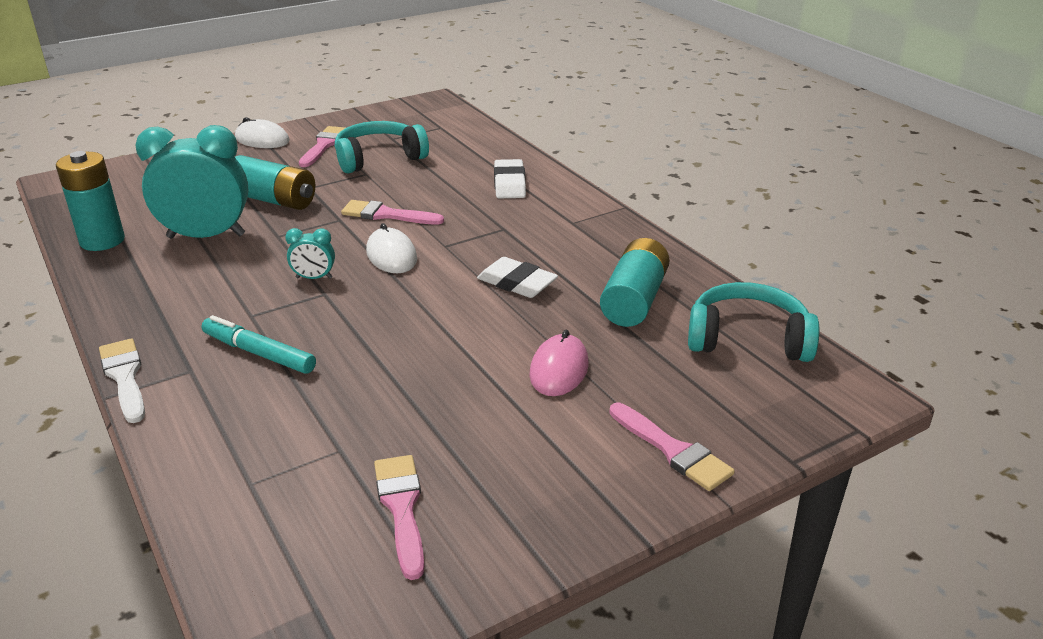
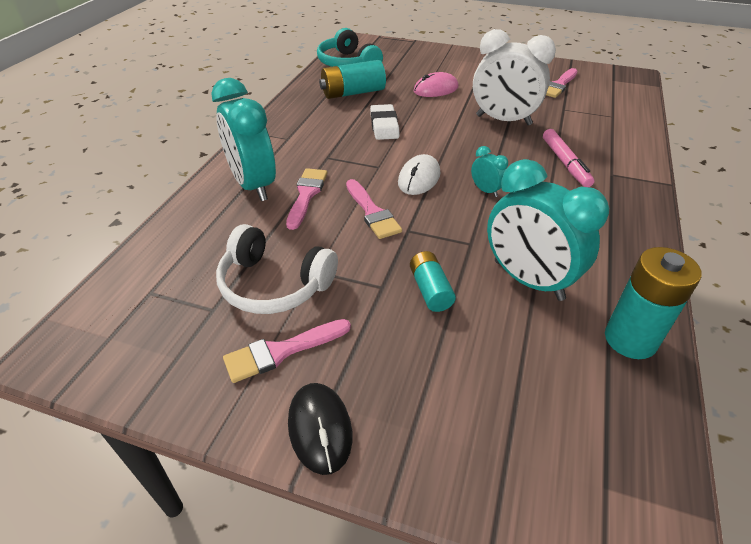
camera: 130 degrees left, 10 degrees up
(125, 377) = (655, 189): white brush -> none
(259, 353) = (565, 163): turquoise marker -> pink marker
(262, 140) = (320, 429): white mouse -> black mouse
(273, 200) = (430, 290): turquoise battery -> turquoise battery, size x0.62
(378, 158) = (274, 285): turquoise headphones -> white headphones
(399, 372) = (503, 120): none -> white clock
(509, 184) = (253, 185): white eraser -> turquoise clock
(672, 450) = (443, 57): pink brush -> pink brush (306, 195)

